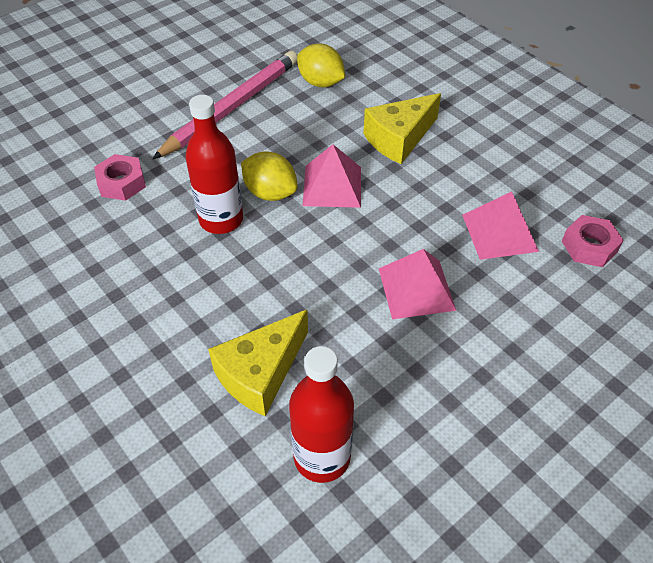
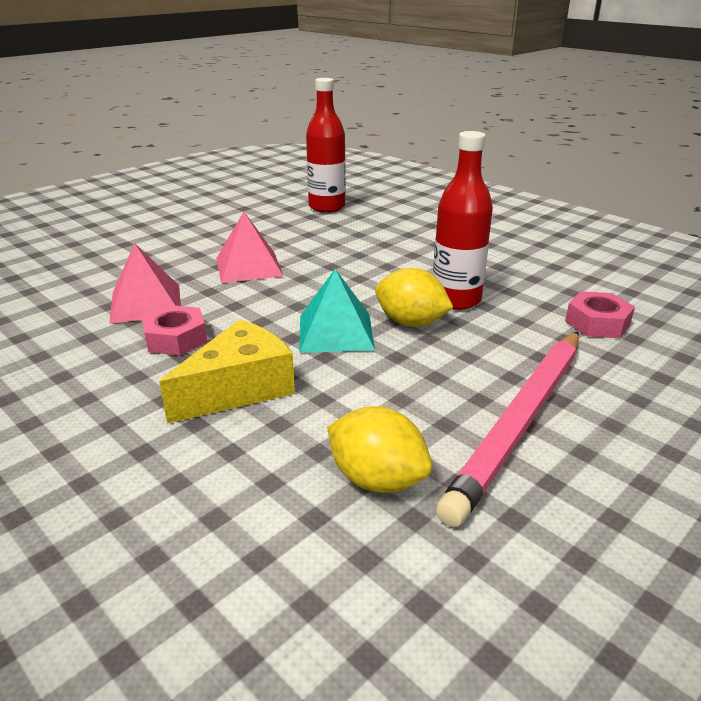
camera: 175 degrees right, 20 degrees down
(261, 373) = (377, 228): yellow cheese -> none
(332, 186) = (335, 332): pink pyramid -> turquoise pyramid
(589, 246) = (54, 297): pink nut -> pink nut (176, 339)

